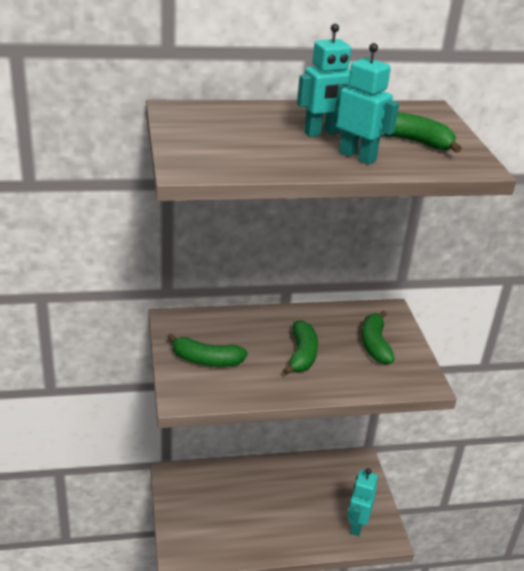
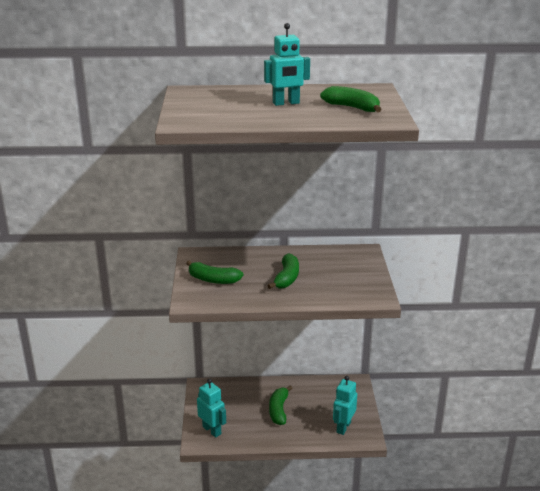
camera: 10 degrees right, 5 degrees down
(357, 156) = (305, 116): turquoise robot -> turquoise robot (212, 430)
(375, 345) = (346, 273): green banana -> green banana (279, 410)

